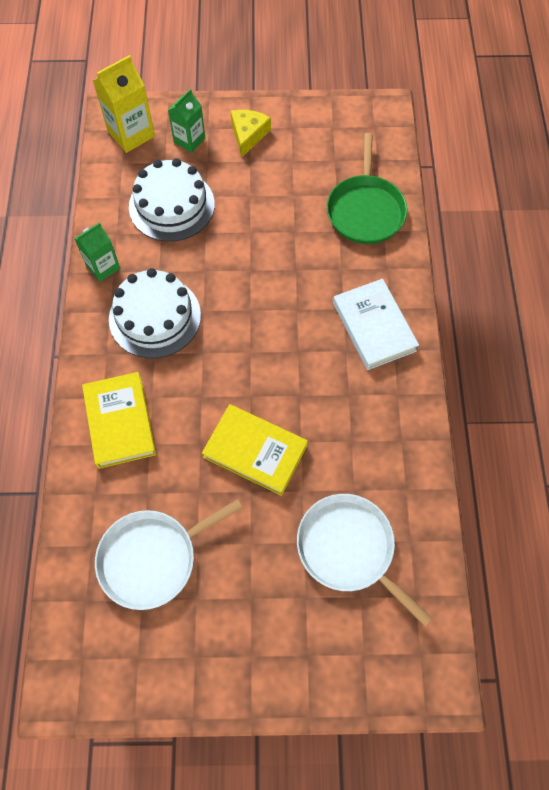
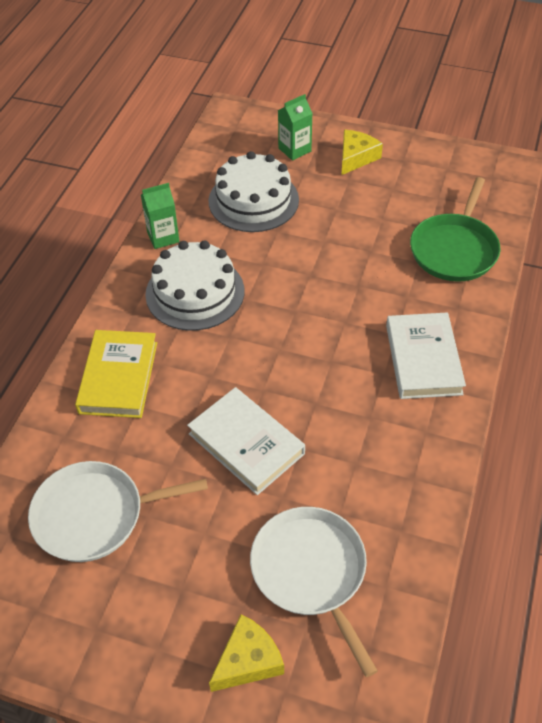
camera: 20 degrees right, 15 degrees down
(131, 134) = (239, 133): yellow carton -> none
(255, 451) = (246, 444): yellow book -> white book
(326, 640) = (248, 660): none -> yellow cheese

